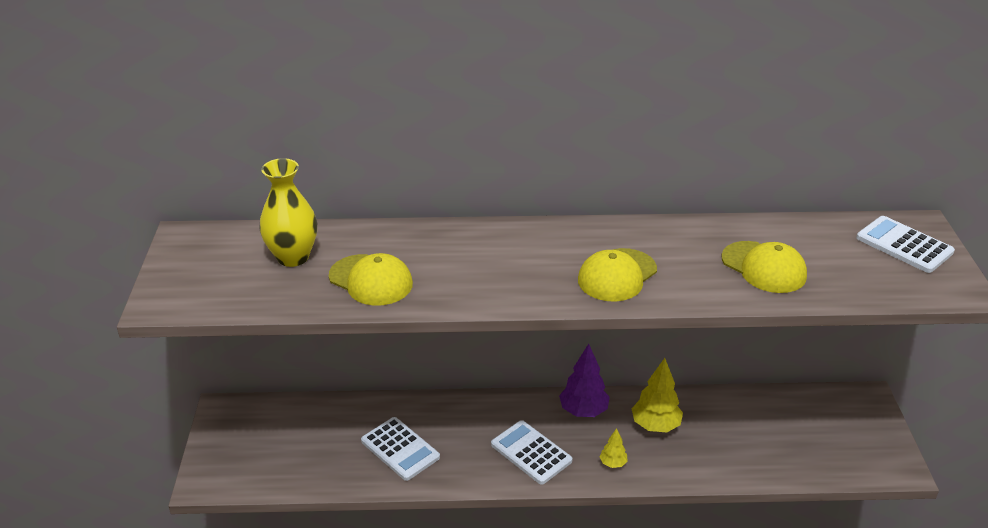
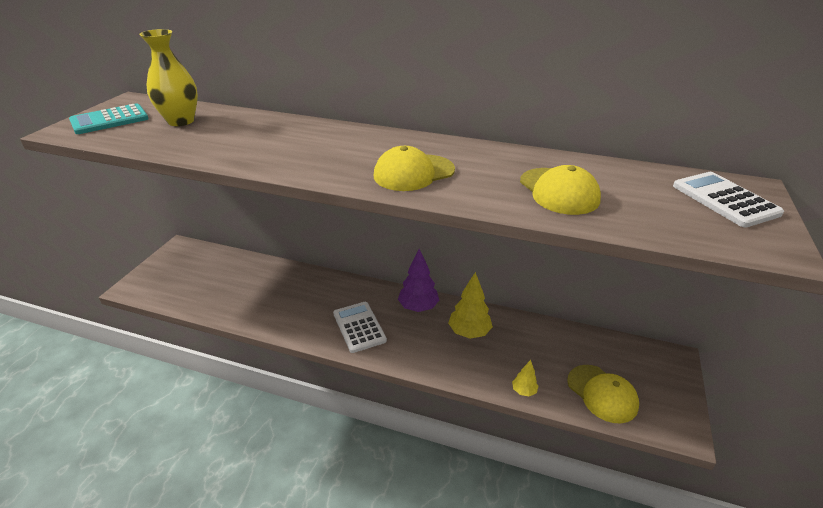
camera: 20 degrees right, 0 degrees up
(199, 274) = (109, 120): none -> turquoise calculator
(371, 280) = (216, 142): yellow cap -> yellow cap (602, 393)
(400, 449) = (269, 300): white calculator -> none
(613, 463) = (417, 352): yellow tree -> yellow tree (523, 391)

